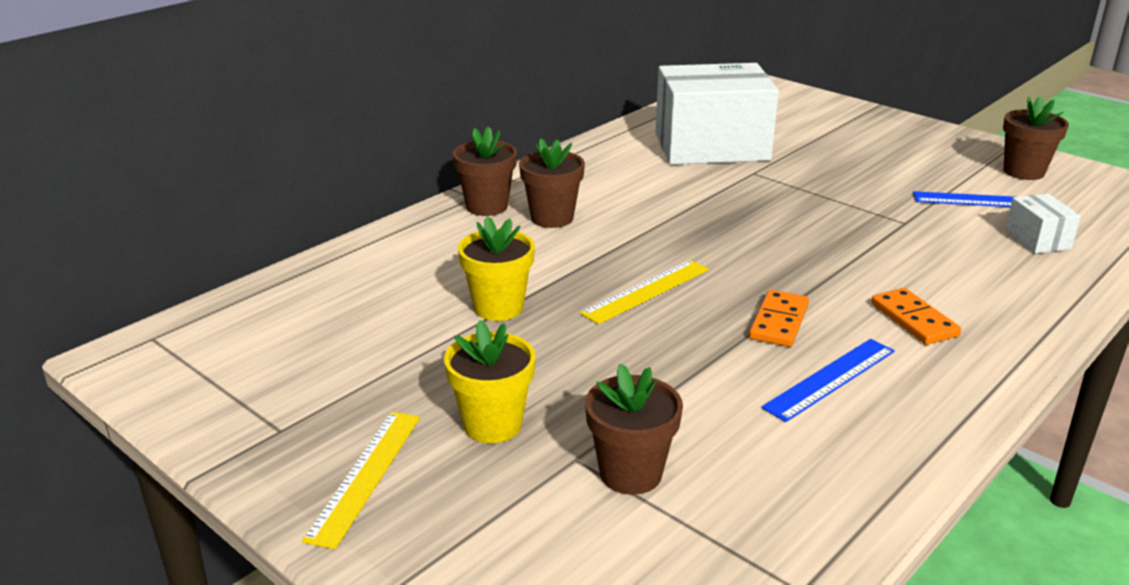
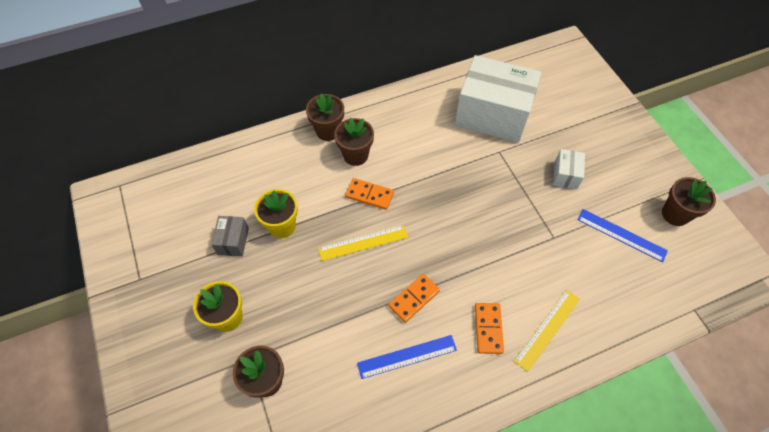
camera: 25 degrees right, 30 degrees up
(365, 475) = (157, 327): yellow ruler -> yellow ruler (547, 329)
(426, 343) = (233, 241): none -> grey box
(610, 247) = (369, 195): none -> orange domino
(1037, 239) = (623, 287): white box -> white box (565, 175)

